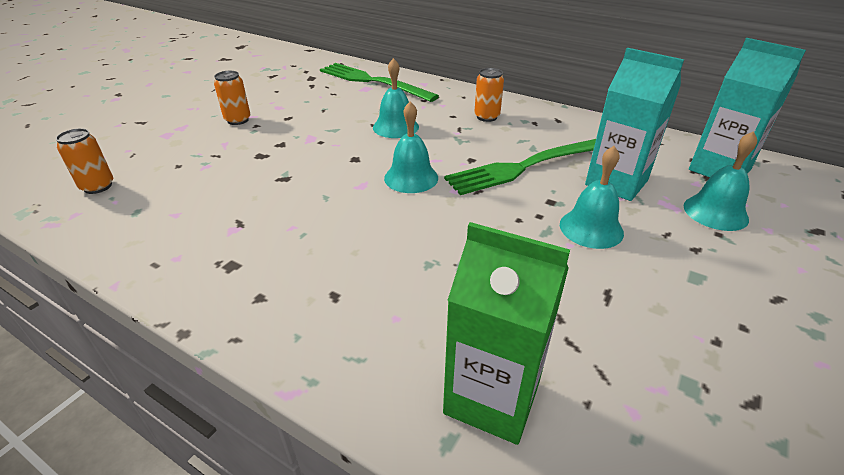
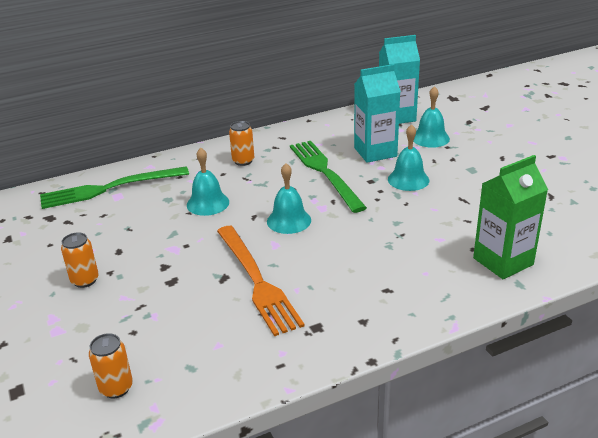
camera: 55 degrees left, 5 degrees down
(290, 198) = (256, 281): none -> orange fork
(526, 166) = (325, 172): green fork -> green fork turned 150 degrees clockwise

